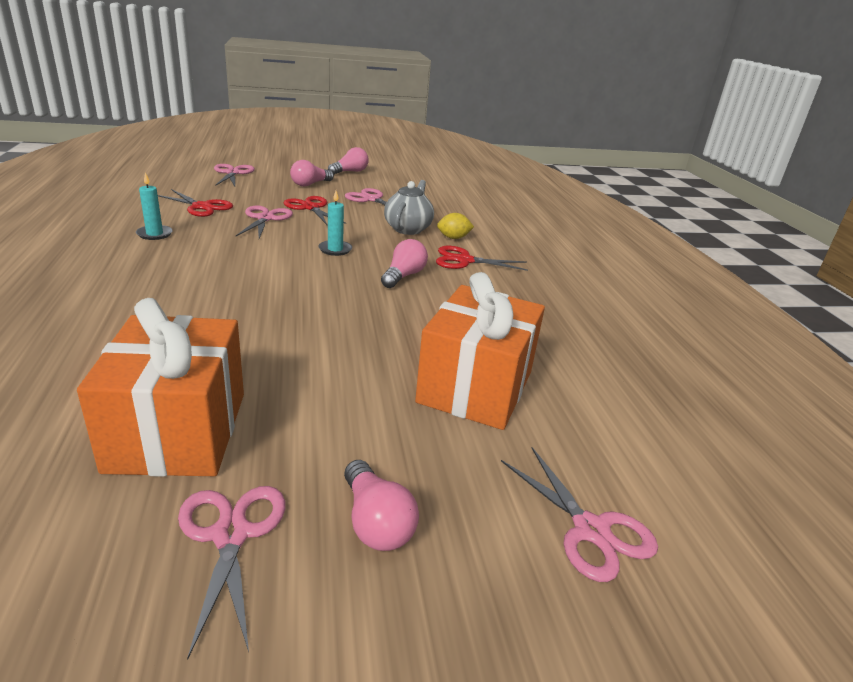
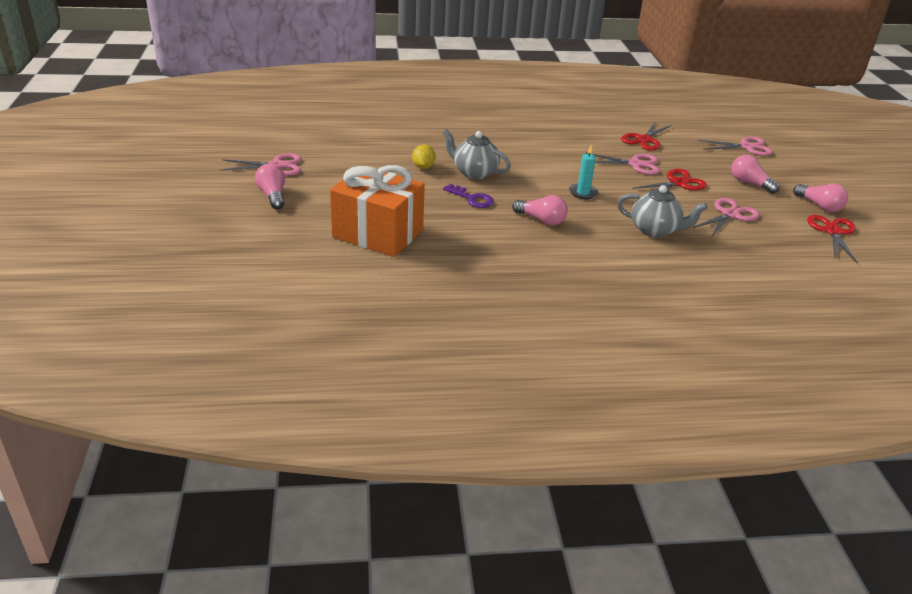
camera: 95 degrees right, 5 degrees up
(154, 234) = (577, 128): turquoise candle -> none
(178, 431) = (346, 152): orange gift -> none
(281, 307) = (474, 173): none -> grey teapot
(358, 313) = (472, 198): none -> purple key
(376, 522) = (273, 195): pink light bulb -> pink light bulb turned 90 degrees clockwise
(453, 238) = (645, 254): yellow lemon -> yellow lemon (423, 167)
(464, 260) = (589, 253): red scissors -> red scissors (833, 232)
(590, 530) = (247, 251): pink scissors -> none

